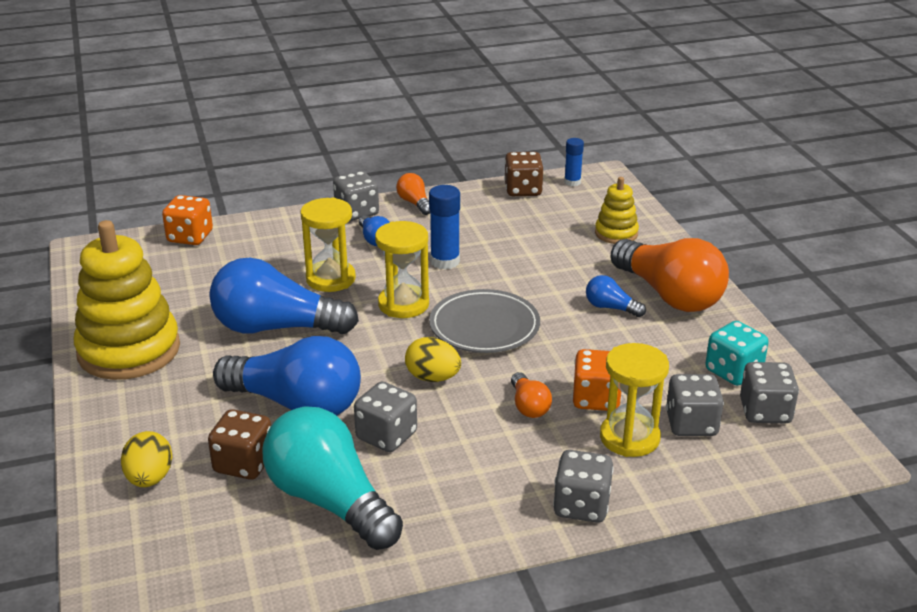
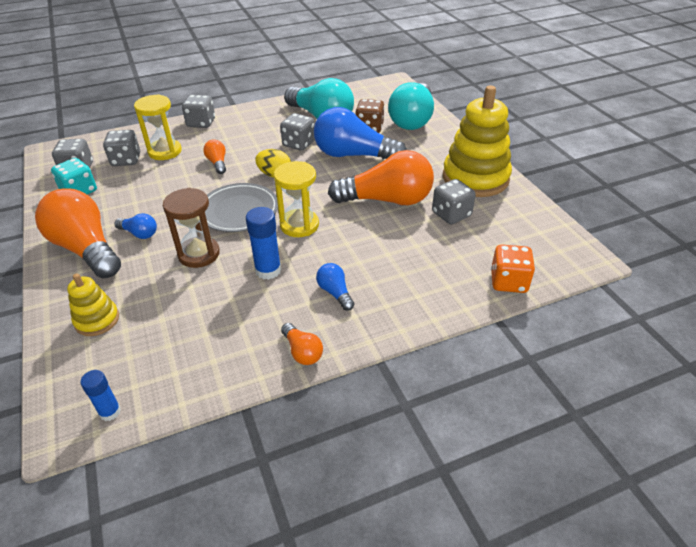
camera: 175 degrees right, 10 degrees up
(150, 478) = (412, 120): yellow egg -> turquoise light bulb
(276, 328) = (387, 200): blue light bulb -> orange light bulb
(330, 279) = (362, 244): yellow hourglass -> none
(357, 212) = (362, 331): grey dice -> grey dice (451, 214)
(523, 190) = (176, 388): brown dice -> none
(527, 281) = (199, 254): none -> brown hourglass
(596, 399) = (176, 169): orange dice -> none

